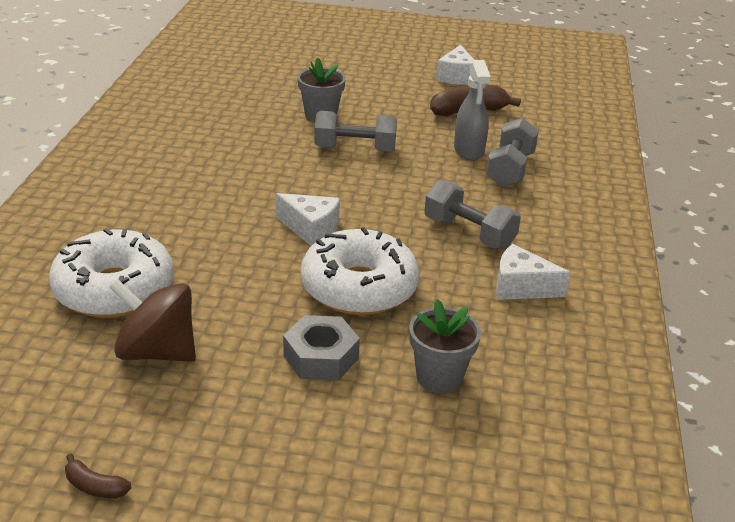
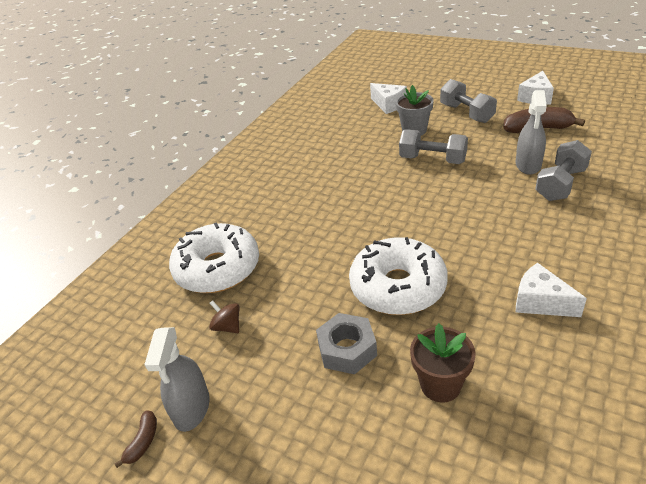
camera: 25 degrees right, 5 degrees up
(95, 486) = (143, 442): brown banana -> brown banana turned 120 degrees counterclockwise
(146, 442) = (192, 408): none -> grey spray bottle
(157, 352) = (227, 326): brown spinning top -> brown spinning top, size x0.50
(311, 229) = (376, 229): white cheese -> white cheese (388, 104)
(439, 377) = (440, 385): grey flower pot -> brown flower pot
(469, 233) = (507, 244): grey dumbbell -> grey dumbbell (466, 113)

